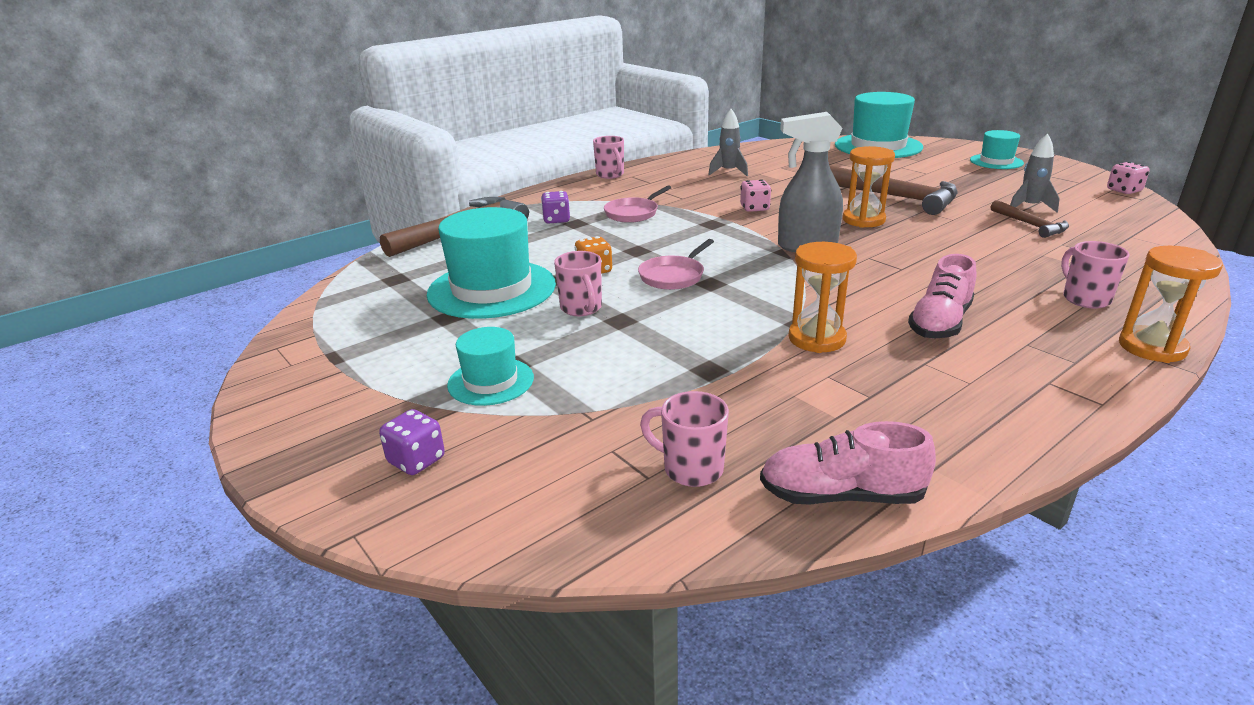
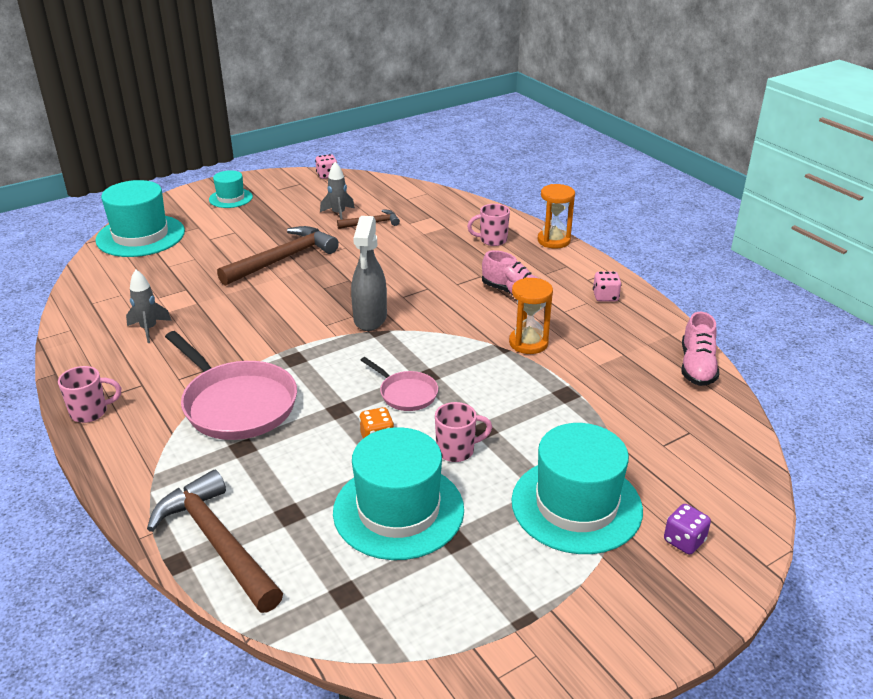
camera: 85 degrees left, 5 degrees up
(491, 381) = (576, 505): turquoise hat -> turquoise hat, size x1.85
(556, 220) = (224, 461): purple dice -> none
(633, 213) = (236, 404): pink pan -> pink pan, size x1.92
(691, 469) = (680, 414): pink mug -> none
(754, 208) = (268, 330): pink dice -> pink dice (605, 297)
(863, 220) = (327, 283): orange hourglass -> none

